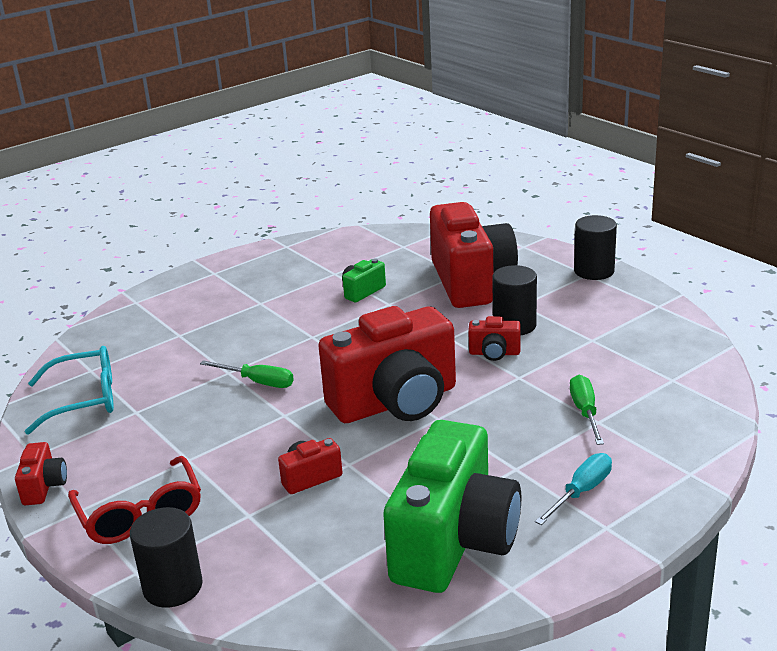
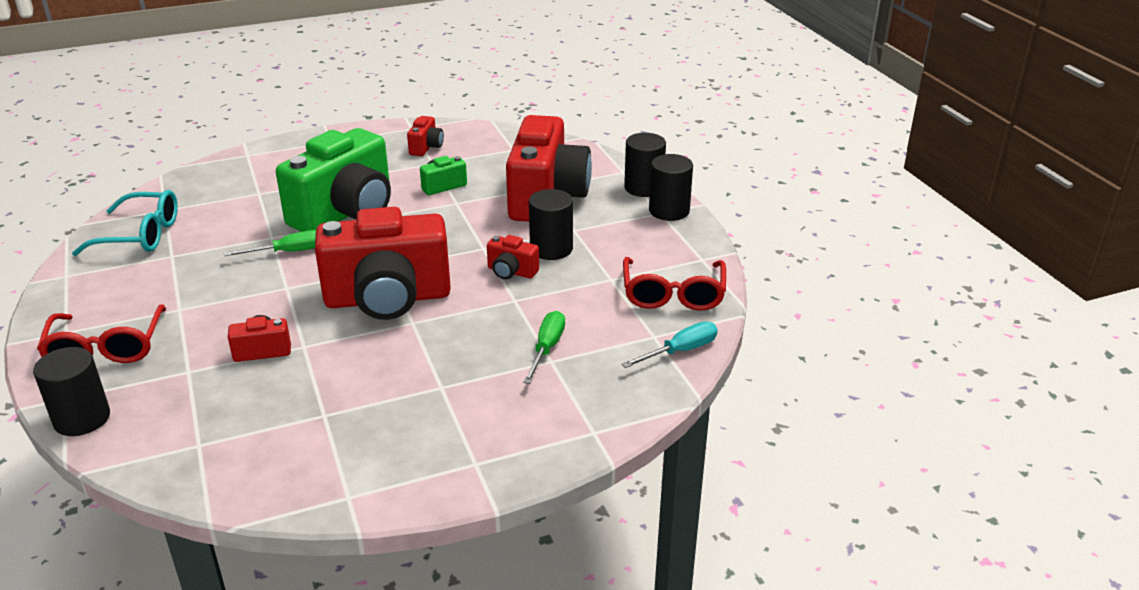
camera: 15 degrees right, 5 degrees up
(44, 487) = (53, 305): red camera -> red camera (426, 147)
(258, 382) = (288, 252): green screwdriver -> green screwdriver turned 60 degrees counterclockwise
(454, 543) = (333, 442): green camera -> green camera (346, 213)
(554, 256) = (643, 188): none -> black cylinder
(581, 492) = (480, 424): turquoise screwdriver -> turquoise screwdriver (680, 351)
(659, 341) = (673, 294): none -> red glasses

